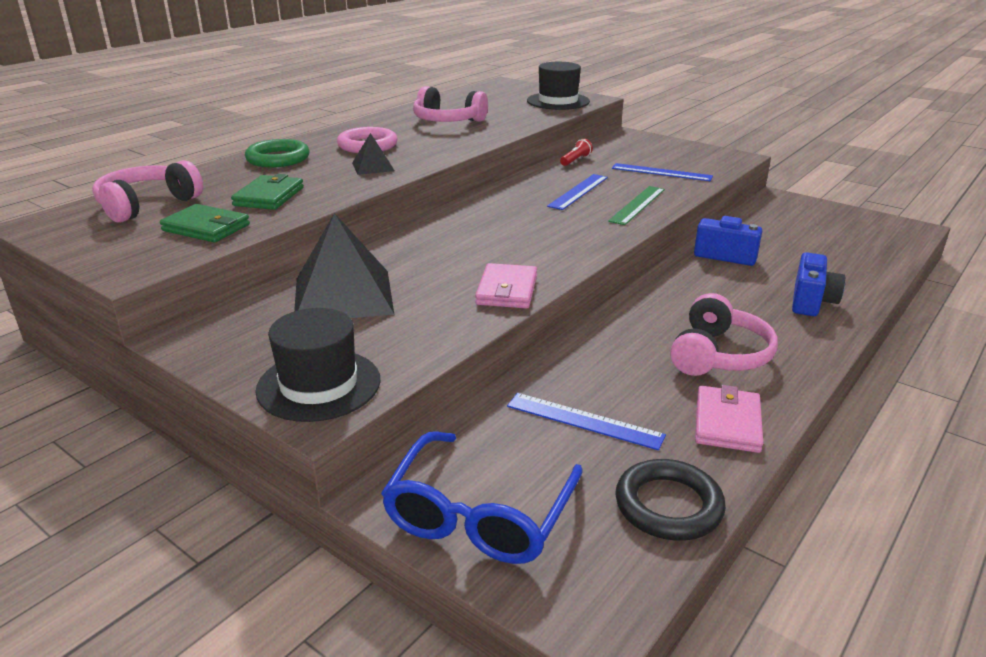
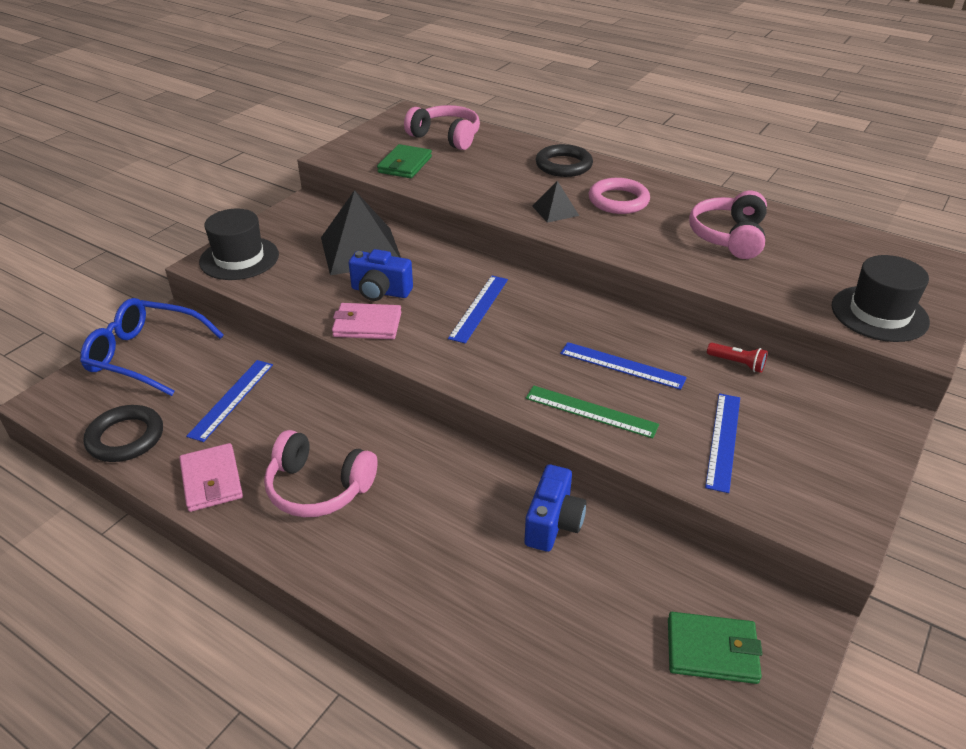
camera: 85 degrees right, 10 degrees up
(269, 196) = (470, 176): green wallet -> green wallet (712, 650)
(278, 158) = (563, 165): green ring -> black ring
(486, 237) = (479, 308): none -> blue ruler
(727, 423) = (211, 480): pink wallet -> pink wallet turned 60 degrees clockwise
(811, 302) = (432, 588): blue camera -> blue camera (380, 292)

